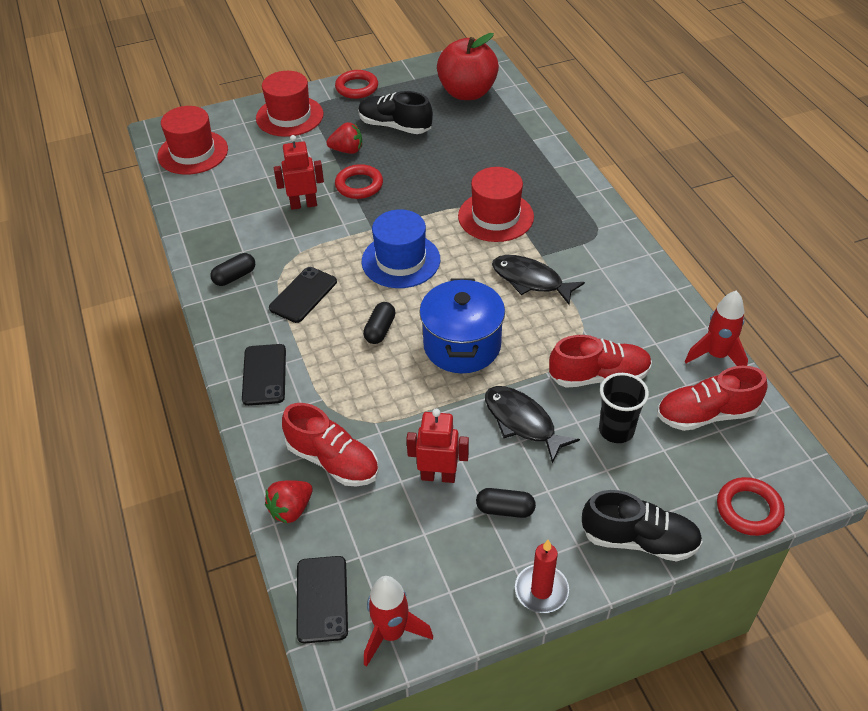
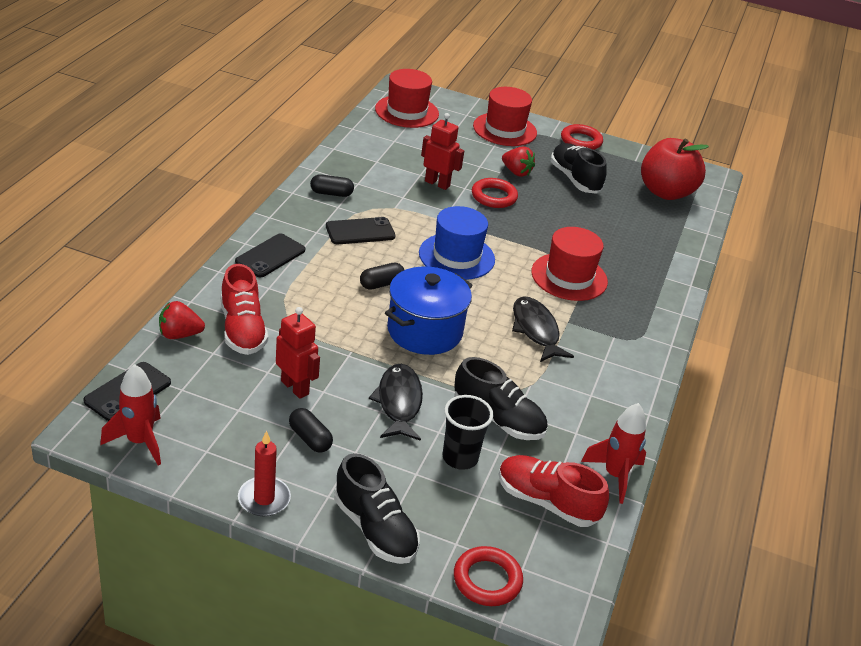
camera: 35 degrees right, 10 degrees down
(599, 376) = (498, 419): red shoe -> black shoe

